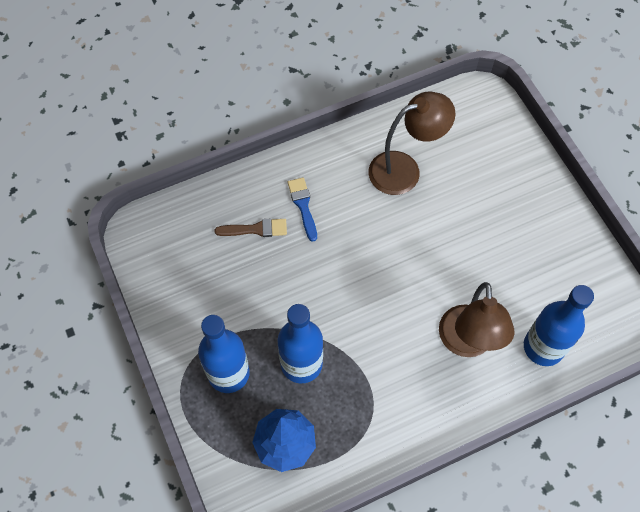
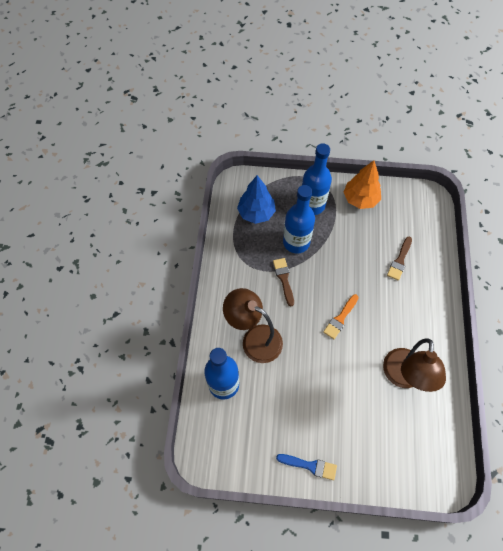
camera: 120 degrees right, 0 degrees up
(184, 315) = (360, 199): none -> orange tree
(303, 206) = (404, 296): blue brush -> blue brush (310, 466)
(365, 351) = (284, 279): none -> brown brush
(376, 260) = (340, 318): none -> orange brush

